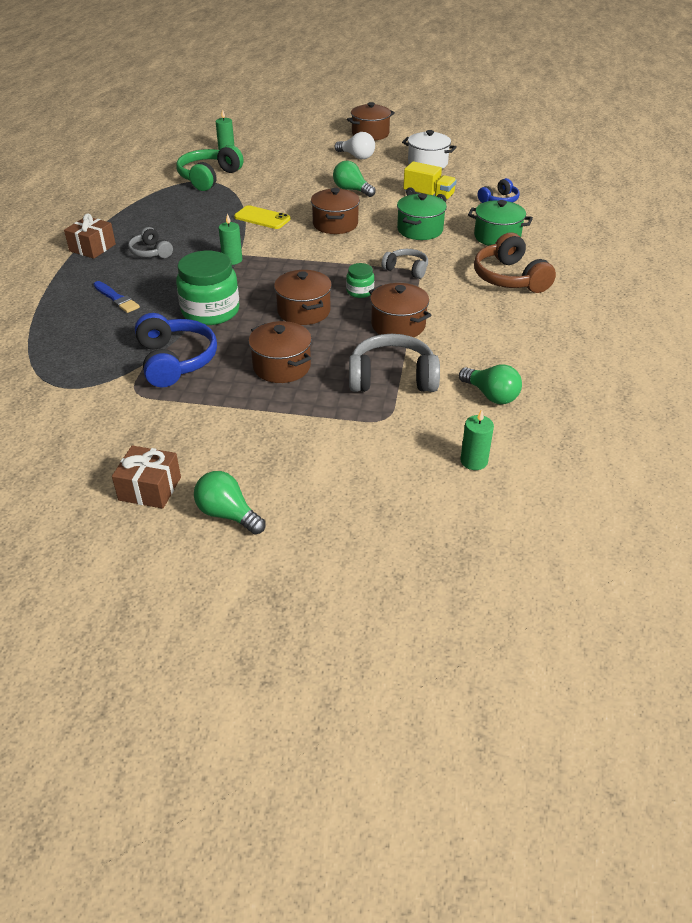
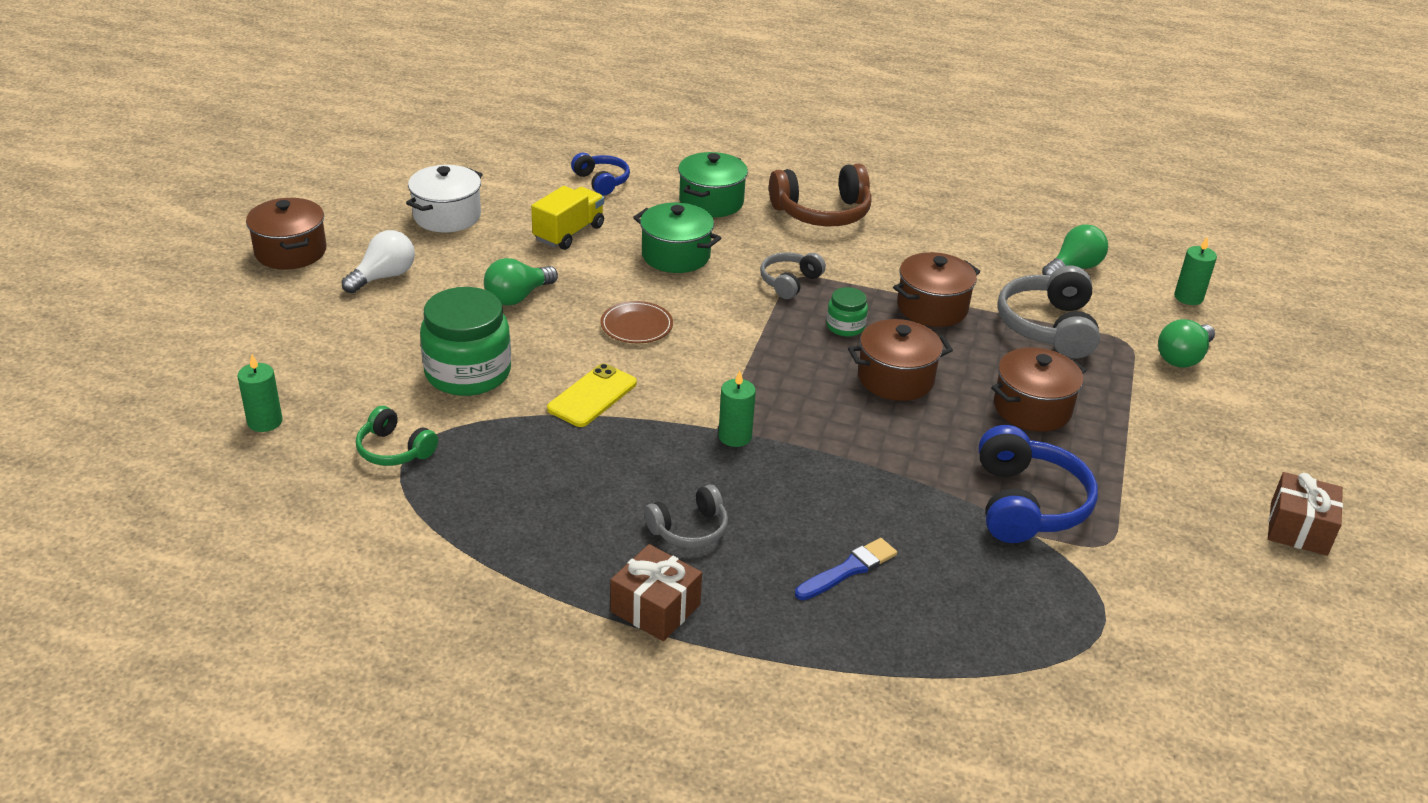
camera: 85 degrees left, 5 degrees down
(175, 361) = (1027, 504): blue headphones -> blue headphones turned 105 degrees clockwise
(209, 178) = (394, 450): green headphones -> green headphones, size x0.58
(210, 311) = (892, 465): green jar -> green jar (468, 373)
(227, 514) = (1321, 468): green light bulb -> green light bulb (1183, 358)
(335, 224) = (636, 325): brown pot -> brown plate

